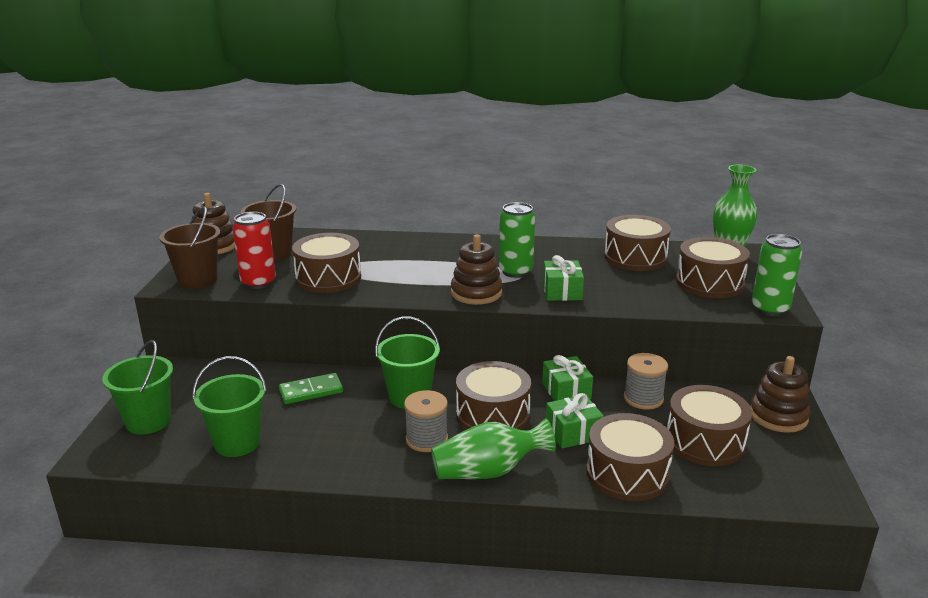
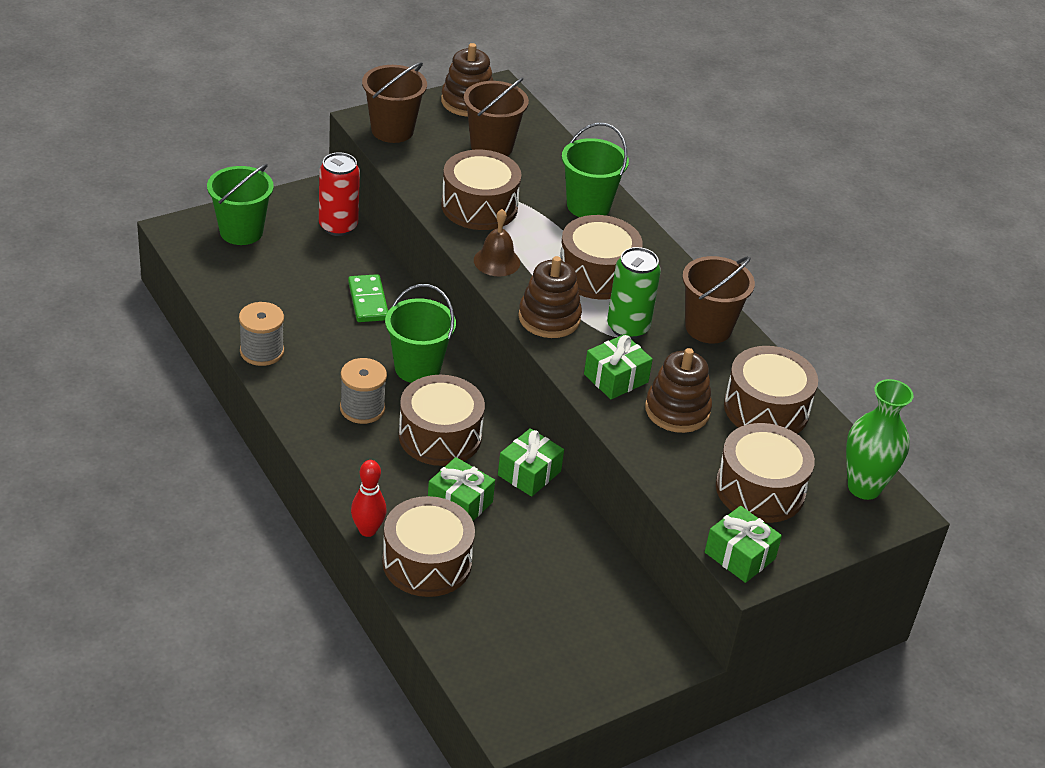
camera: 50 degrees right, 15 degrees up
(237, 443) = (258, 297): green bucket -> green bucket (588, 206)
(258, 282) = (425, 168): red can -> red can (338, 226)
(311, 391) = (368, 301): green domino -> green domino turned 45 degrees clockwise
(394, 291) = (497, 261): none -> brown bell
(488, 471) = (350, 467): green vase -> none
(542, 249) = (708, 328): none -> brown bucket
(569, 490) = (367, 530): none -> red bowling pin
(643, 398) = (570, 536): grey spool -> grey spool (262, 351)
(705, 441) = (531, 605): brown drum -> brown drum (597, 273)
(770, 309) = (740, 555): green can -> green gift
(778, 416) = (634, 654): brown stacking toy -> brown stacking toy (677, 410)

